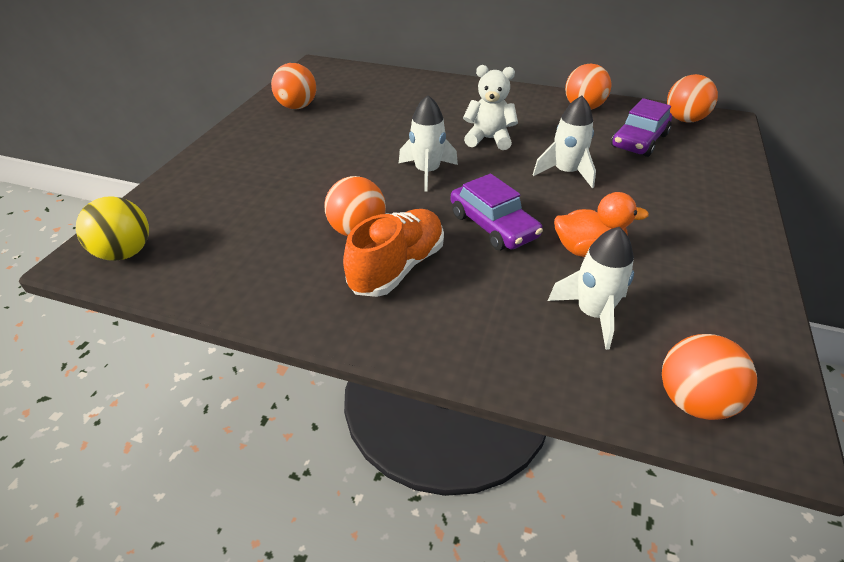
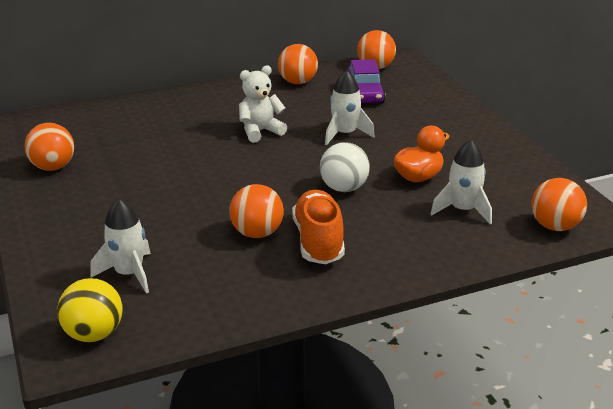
camera: 40 degrees left, 10 degrees down
(427, 172) = (248, 173): white rocket -> white rocket (129, 274)
(493, 226) = (344, 188): purple car -> white ball

